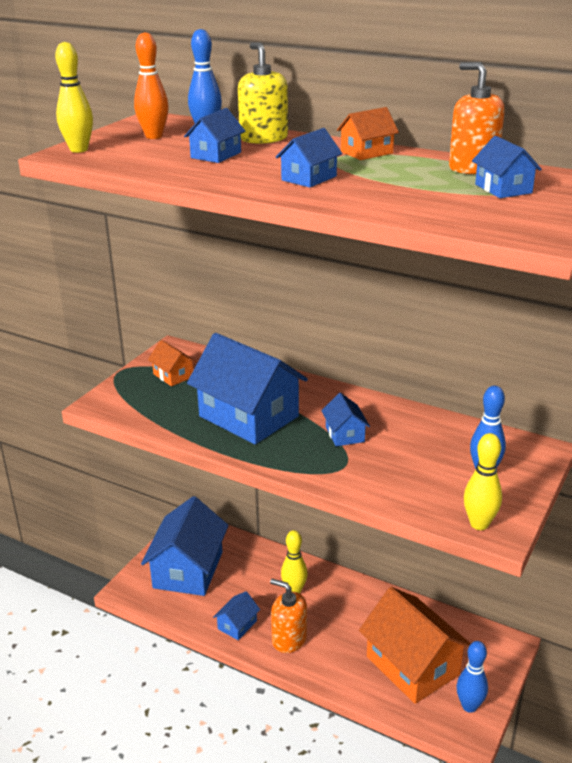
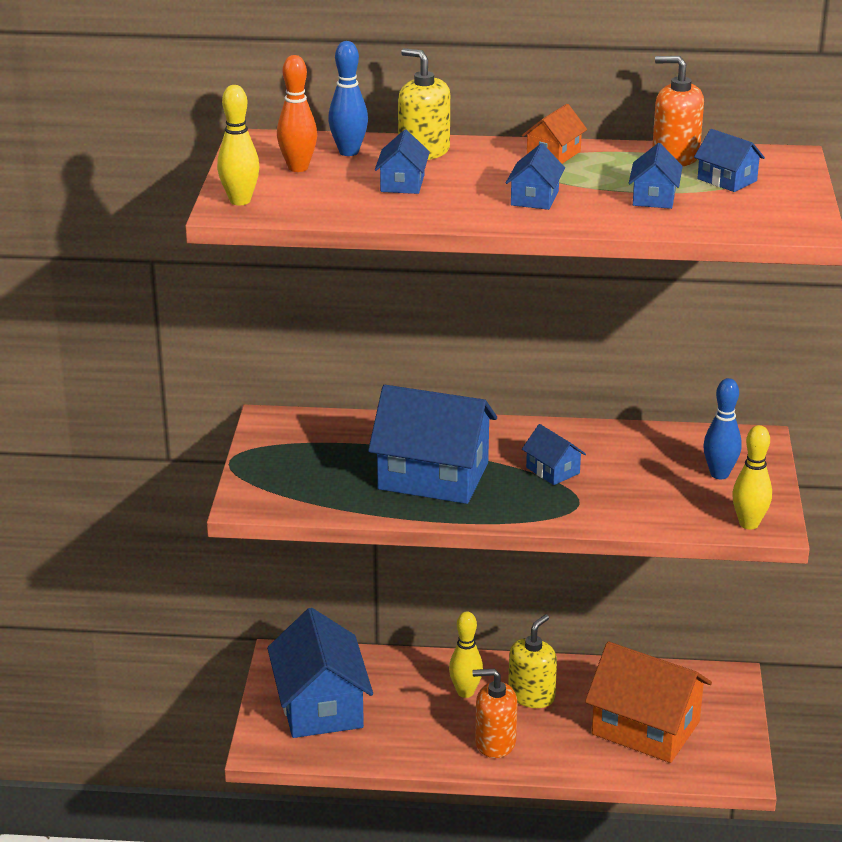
camera: 25 degrees left, 0 degrees up
(173, 375) = (302, 451): orange house -> none
(237, 625) = (425, 746): blue house -> blue house (654, 197)
(340, 609) = (531, 695): none -> yellow soap dispenser
(469, 706) = (726, 748): blue bowling pin -> none

